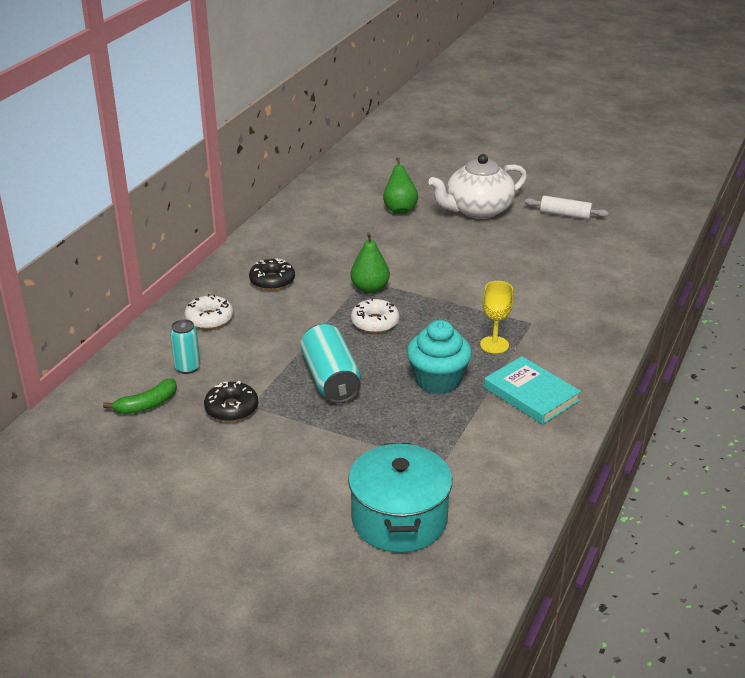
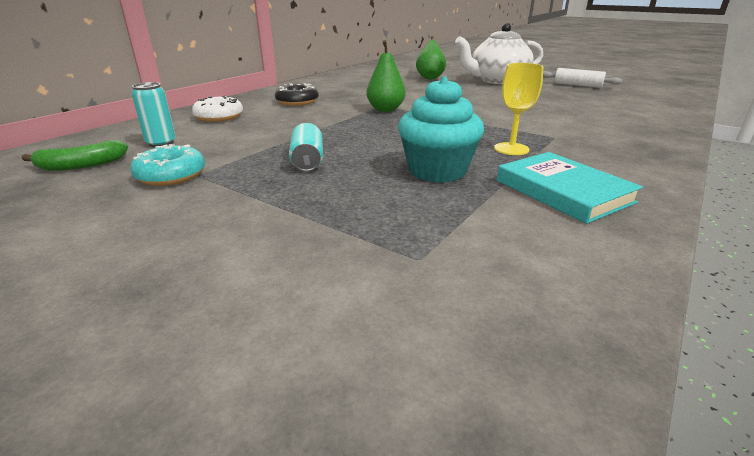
camera: 10 degrees right, 5 degrees down
(231, 408) = (171, 175): black donut -> turquoise donut
(331, 379) = (307, 161): turquoise can -> turquoise can, size x0.60
(375, 322) = (380, 127): white donut -> none
(399, 519) = (310, 342): turquoise pot -> none

